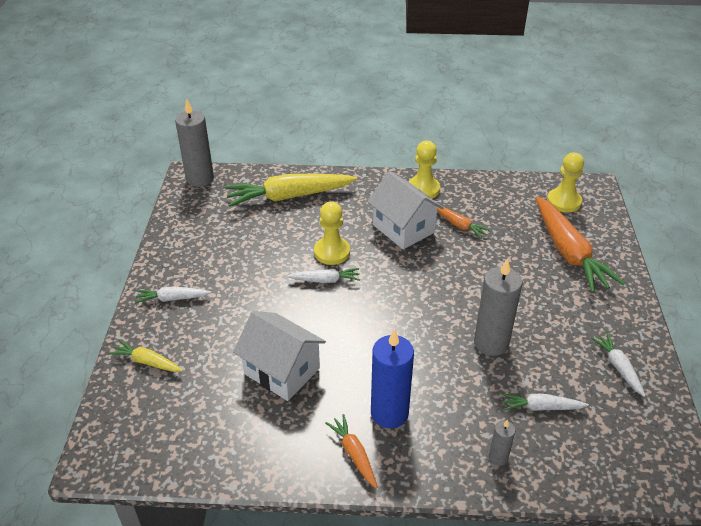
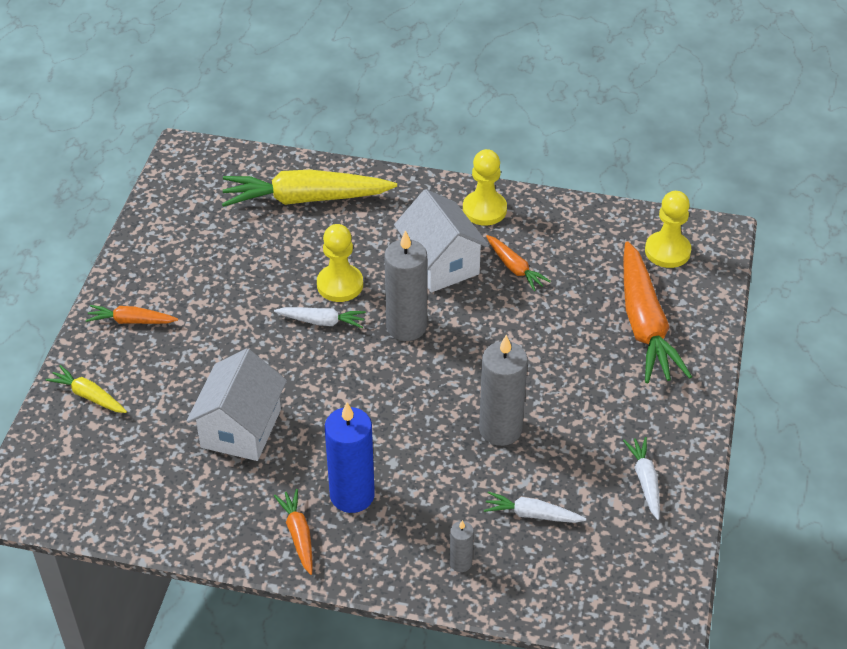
camera: 10 degrees right, 5 degrees up
(172, 299) = (131, 321): white carrot -> orange carrot
(200, 178) = (196, 158): grey candle -> grey candle (406, 326)
(282, 371) = (241, 428): white house -> white house turned 60 degrees clockwise

